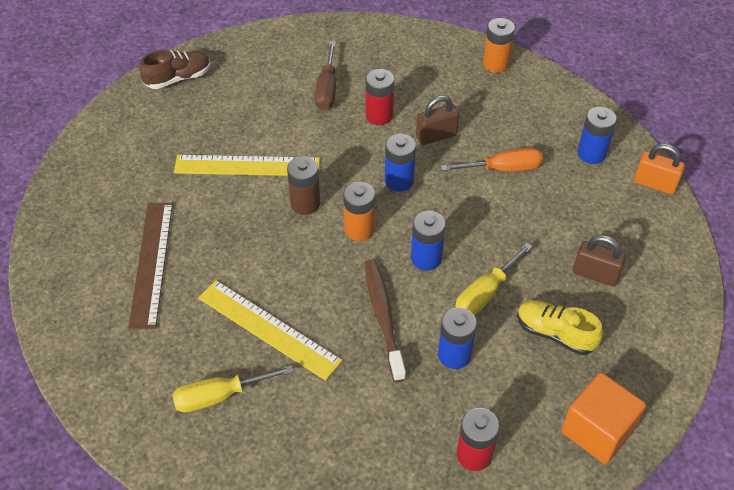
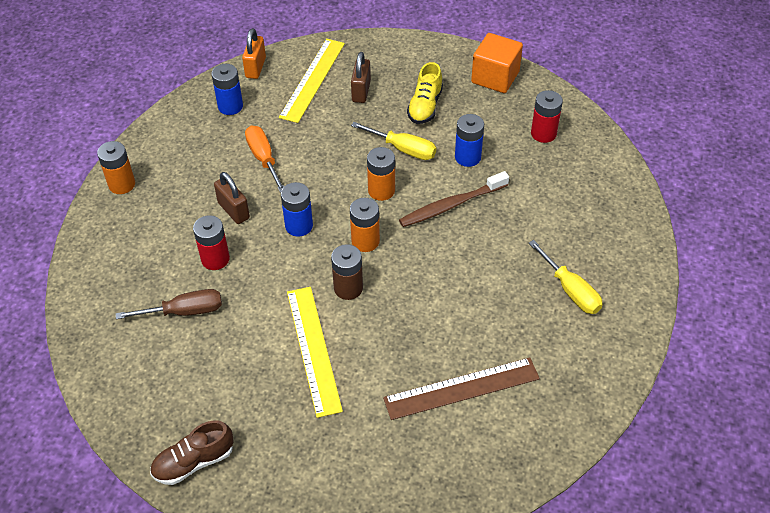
camera: 105 degrees left, 0 degrees up
(178, 78) = (194, 462): brown shoe -> brown shoe turned 75 degrees counterclockwise
(268, 329) = (494, 276): yellow ruler -> yellow ruler (312, 79)
(426, 258) = (381, 190): blue battery -> orange battery

